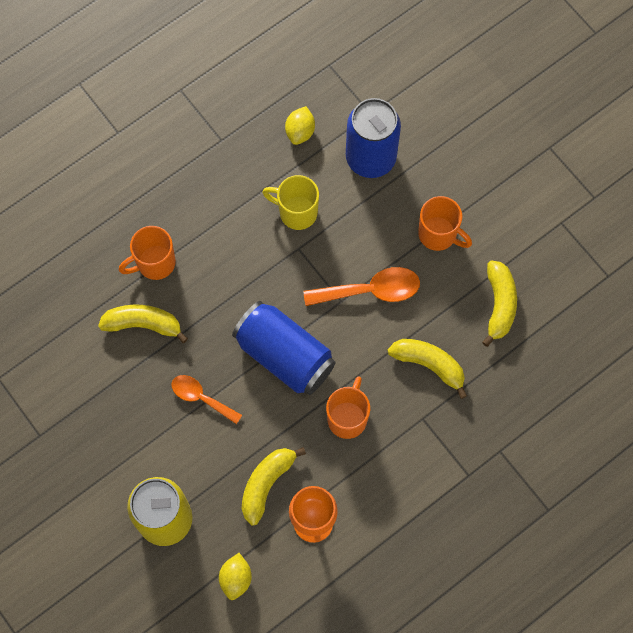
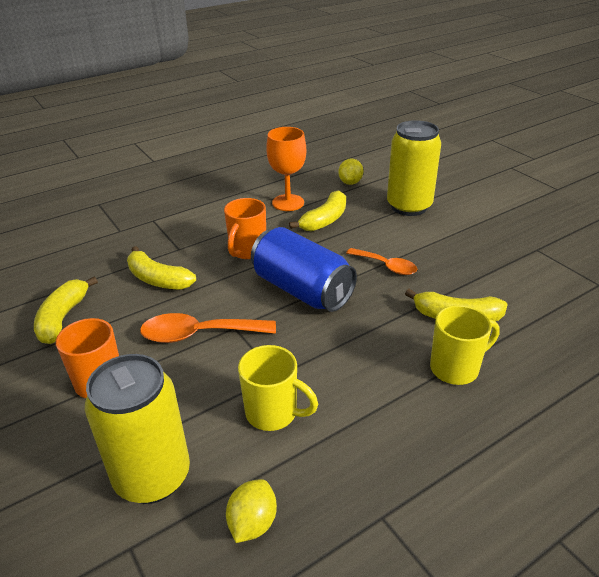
camera: 175 degrees left, 35 degrees down
(154, 263) = (456, 368): orange mug -> yellow mug
(370, 158) = (152, 476): blue can -> yellow can

